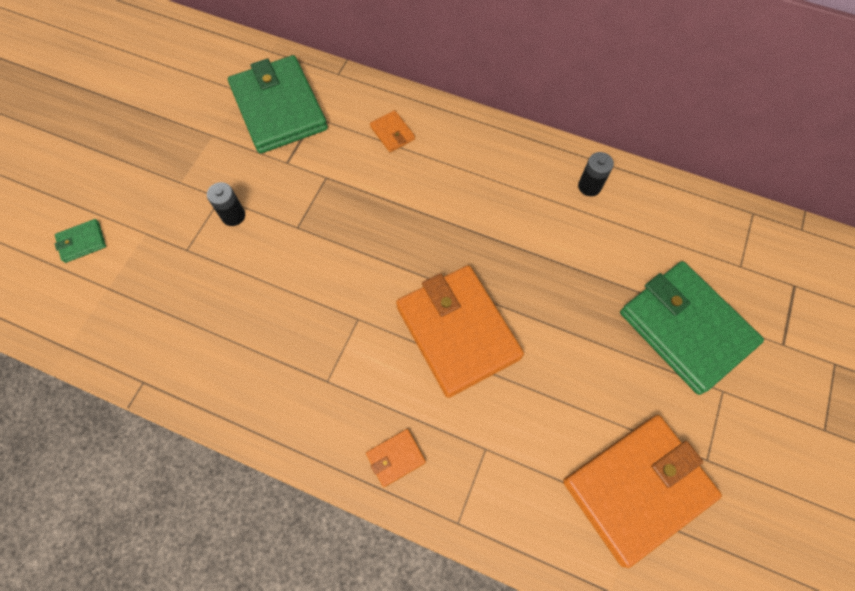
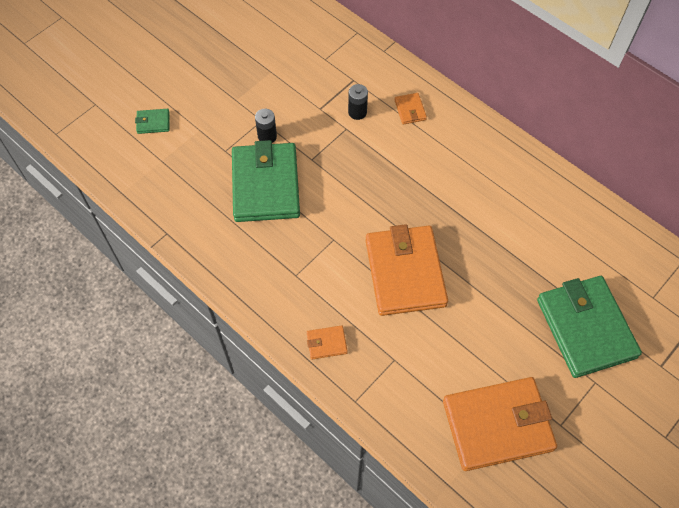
camera: 20 degrees right, 5 degrees down
(279, 108) = (328, 65): green wallet -> green wallet (265, 185)
(589, 186) = (553, 198): black battery -> black battery (357, 112)

